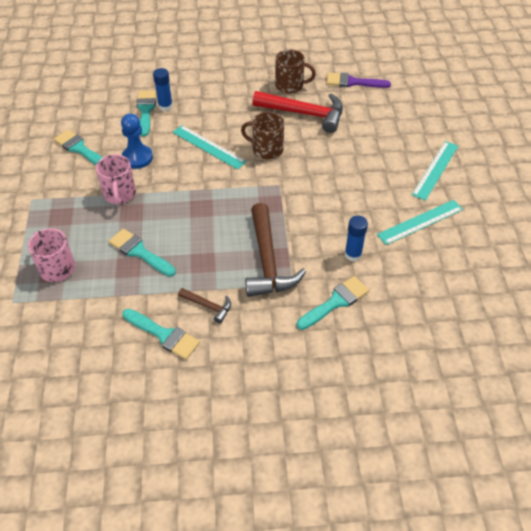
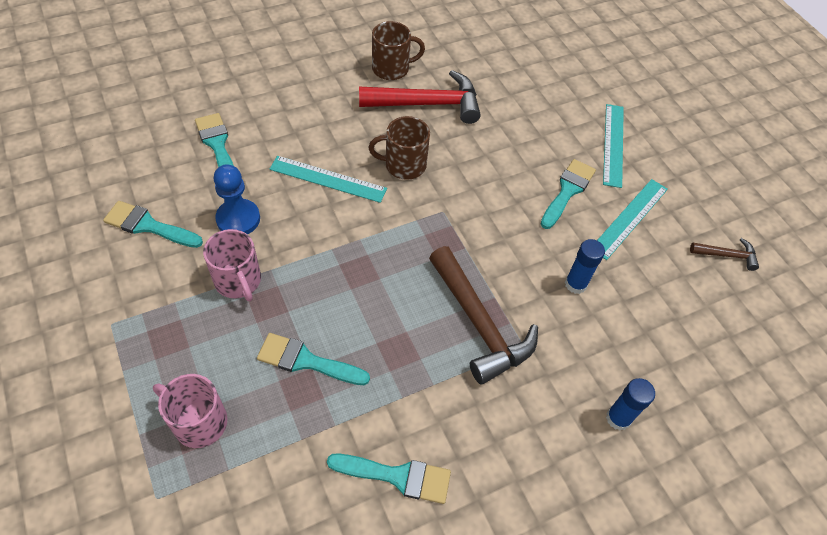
camera: 25 degrees left, 5 degrees up
(165, 106) = (242, 133): blue glue stick -> blue glue stick (618, 418)
(208, 306) = (435, 413): brown hammer -> brown hammer (727, 255)
(335, 302) = (586, 356): turquoise brush -> turquoise brush (567, 191)
(353, 82) = (465, 48): purple brush -> none

